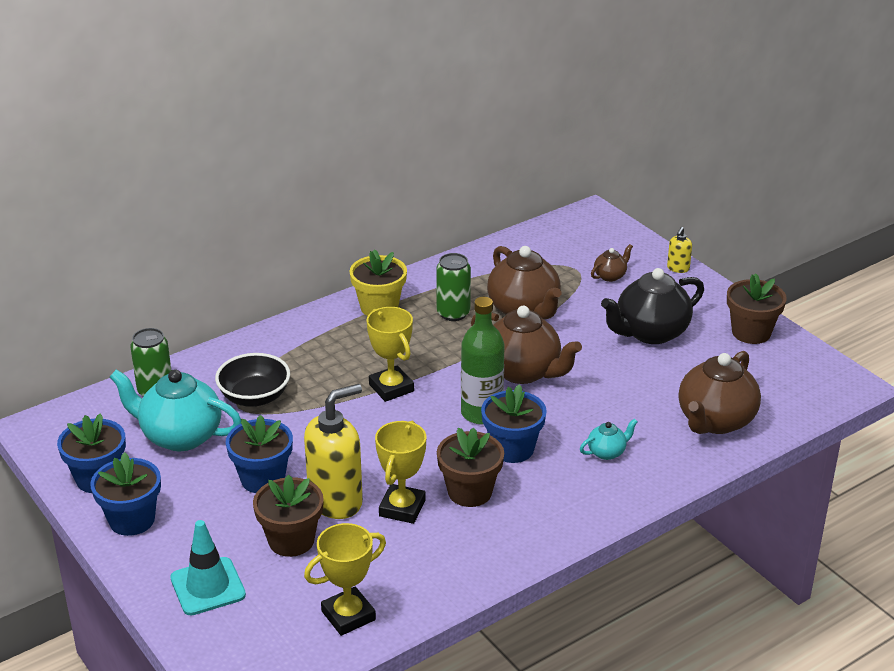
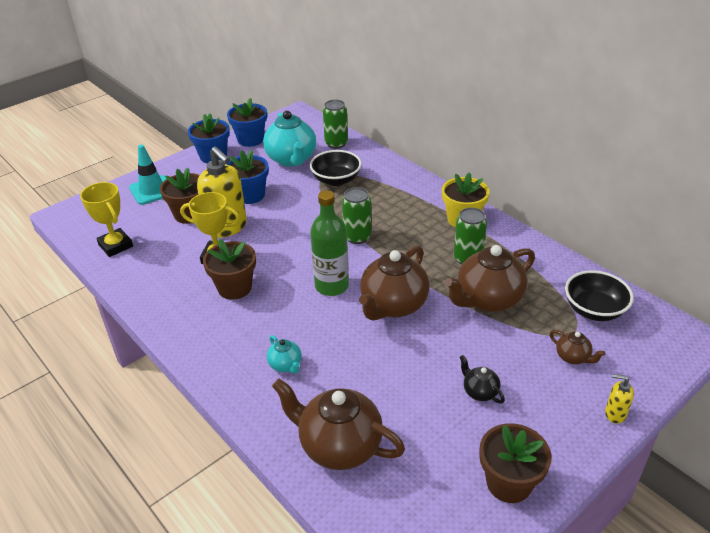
camera: 85 degrees right, 5 degrees up
(180, 436) = (292, 159): turquoise teapot -> turquoise teapot turned 150 degrees clockwise
(391, 388) = (357, 237): yellow trophy -> green can
(512, 449) = (287, 306): blue flower pot -> none
(548, 253) = (594, 310): none -> black bowl
(650, 333) = (479, 392): black teapot -> black teapot, size x0.47

